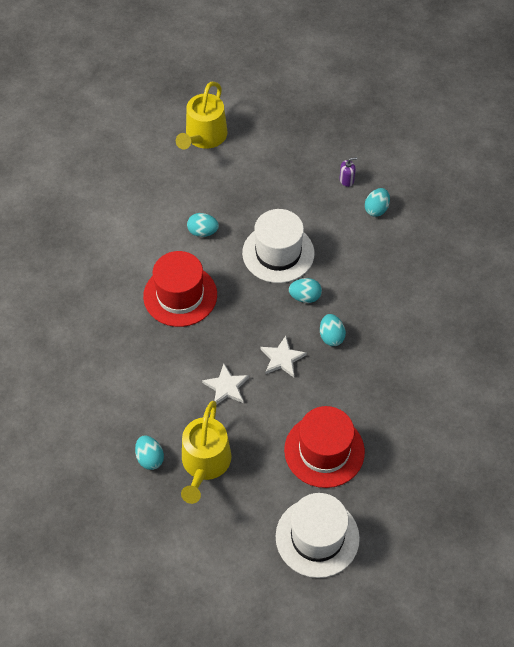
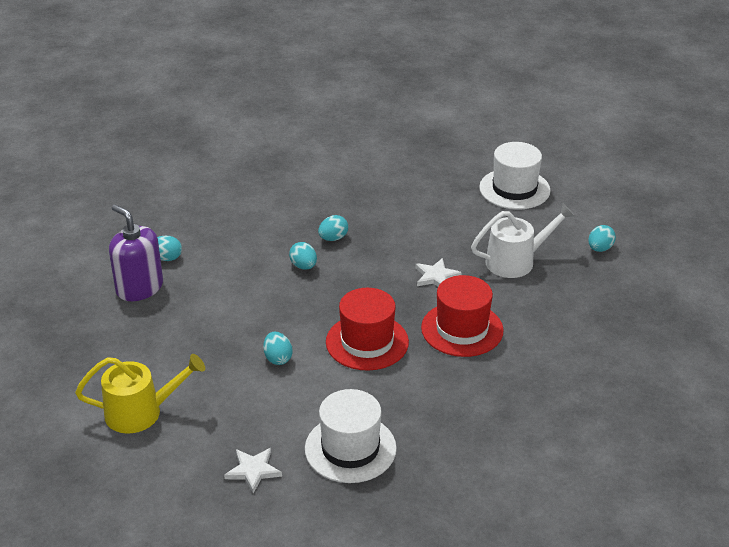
camera: 120 degrees left, 20 degrees down
(150, 458) = (543, 292): turquoise egg -> turquoise egg (600, 249)
(205, 463) = (515, 261): yellow watering can -> white watering can
(278, 253) = (266, 299): white hat -> white hat (350, 448)
(282, 358) = (379, 256): white star -> white star (253, 470)
(324, 450) = (443, 208): red hat -> red hat (462, 329)
(346, 180) = (139, 288): purple soap dispenser -> purple soap dispenser, size x2.48

